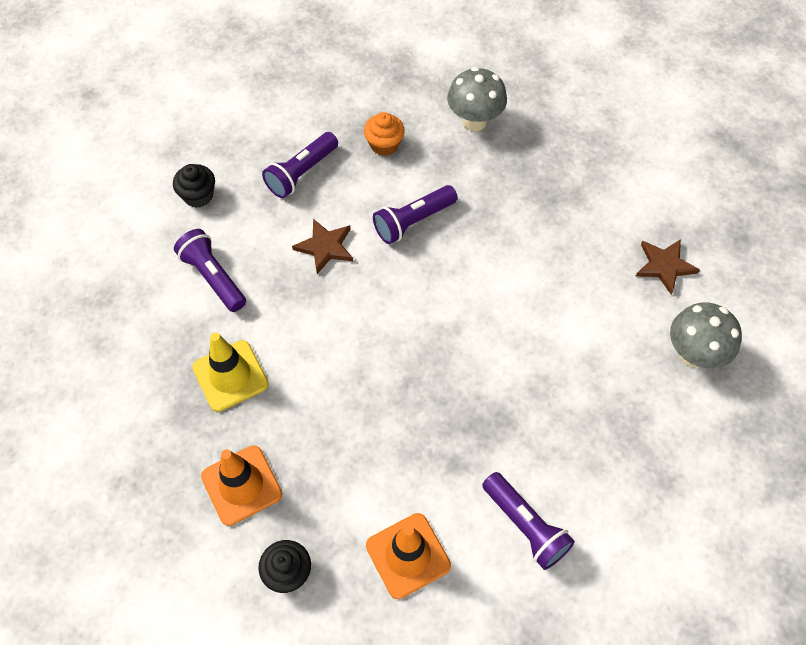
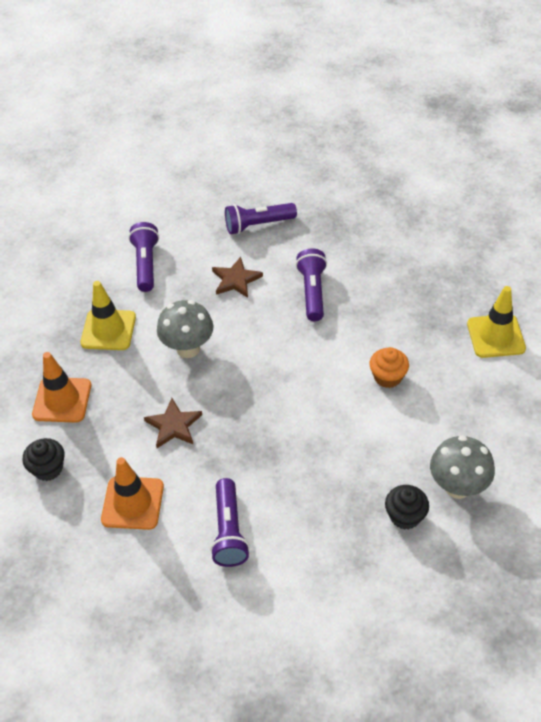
camera: 35 degrees right, 10 degrees down
(198, 195) = (177, 209): black cupcake -> black cupcake (405, 516)
(384, 145) = (332, 232): orange cupcake -> orange cupcake (387, 377)
(413, 221) = (312, 292): purple flashlight -> purple flashlight turned 90 degrees clockwise
(474, 121) = (414, 245): grey mushroom -> grey mushroom (188, 348)
(616, 182) = (495, 336): none -> yellow traffic cone
(664, 266) = (486, 413): brown star -> brown star (173, 425)

